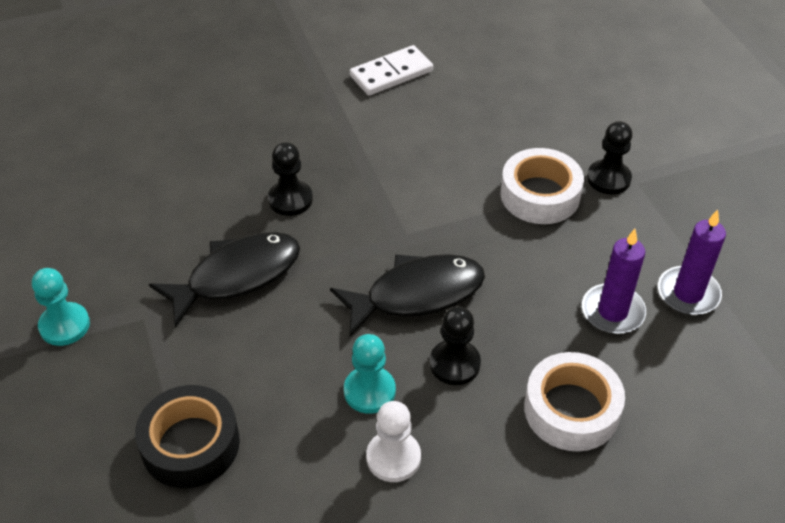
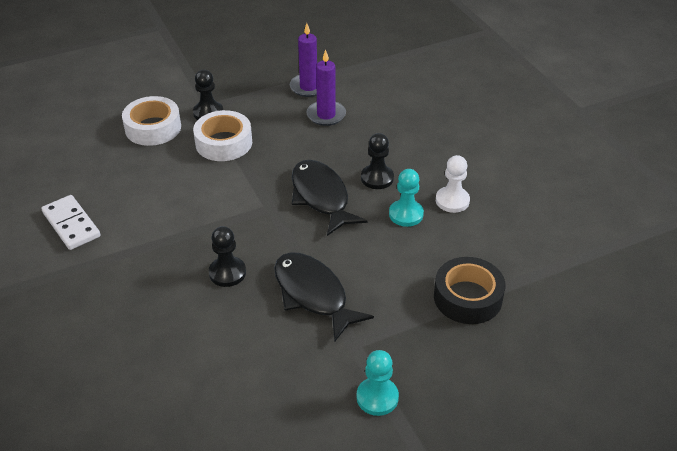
camera: 95 degrees left, 5 degrees down
(571, 409) = (401, 132): white tape -> white tape (153, 128)

